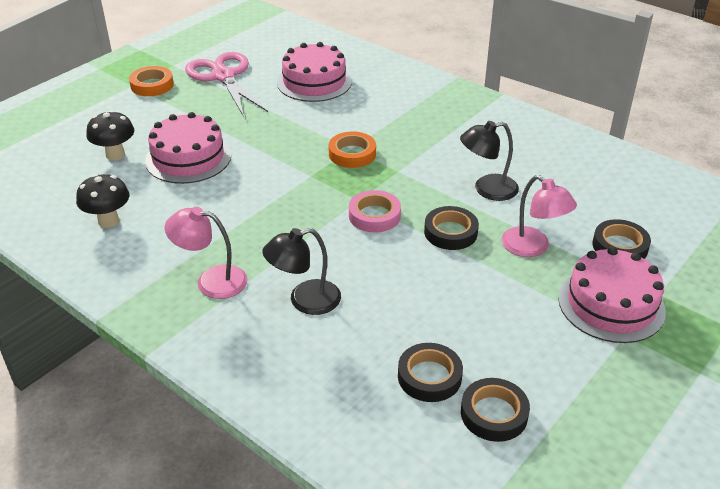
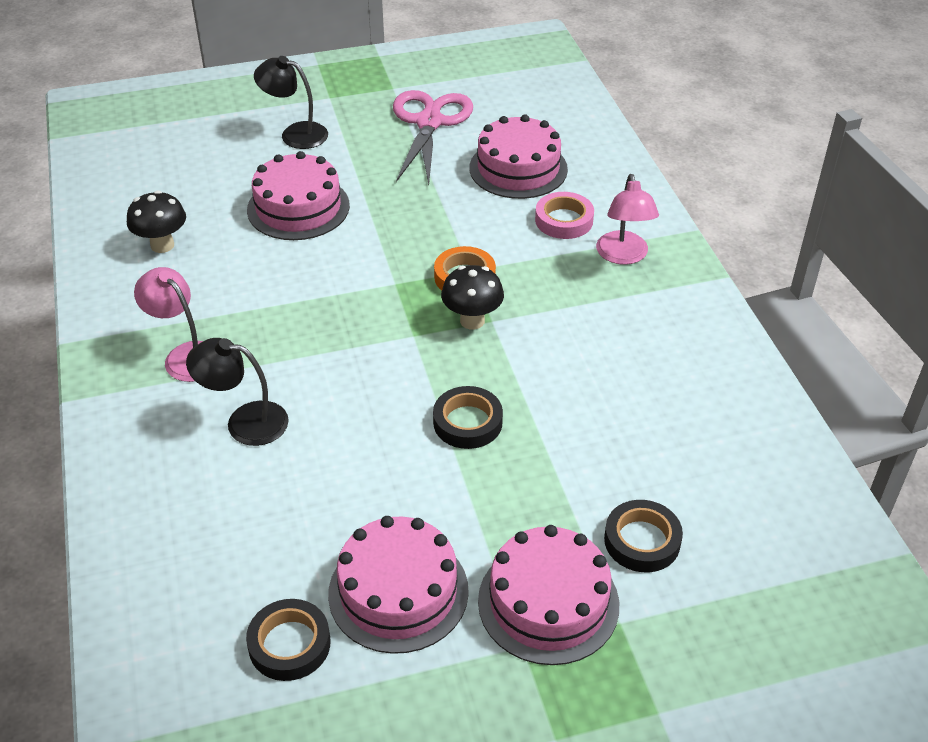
camera: 35 degrees right, 5 degrees up
(115, 155) = (237, 174): black mushroom -> black mushroom (472, 321)
(152, 85) = (348, 105): orange tape -> none
(374, 215) = (409, 362): pink tape -> pink tape (564, 220)
(429, 376) = (272, 568): black tape -> none
(487, 189) = (566, 391): black lamp -> black lamp (295, 134)
(522, 346) = (398, 591): none -> pink cake
(532, 248) = (537, 488): pink lamp -> pink lamp (623, 256)

